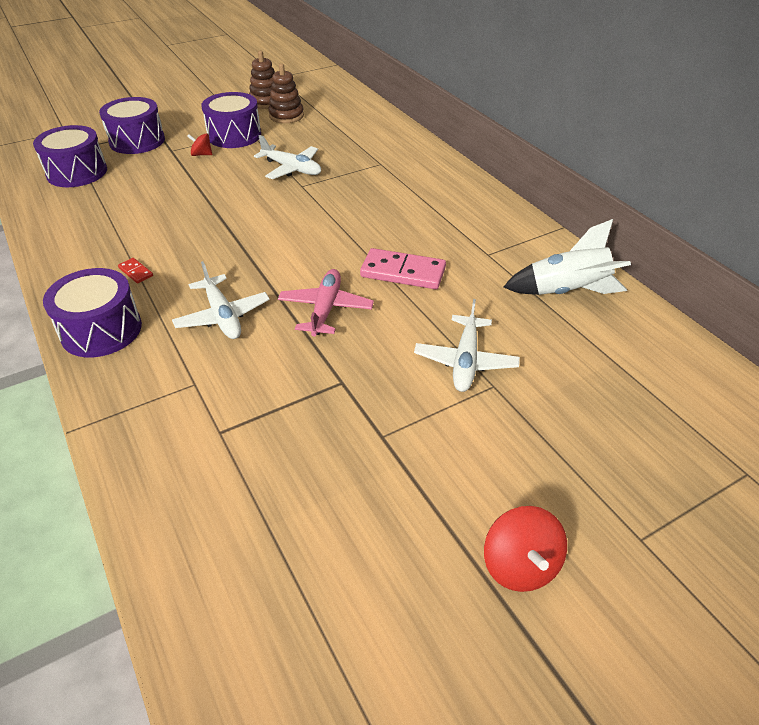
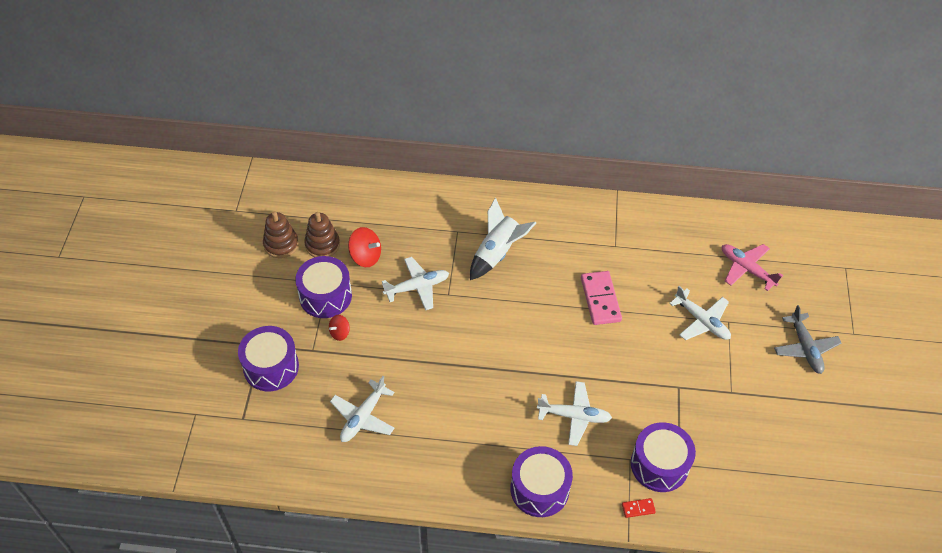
camera: 55 degrees left, 10 degrees up
(77, 172) = (292, 431): purple drum -> purple drum (659, 465)
(117, 197) = (363, 417): none -> white plane
(136, 272) = (484, 445): red domino -> red domino (638, 508)
(325, 309) = (607, 359): pink plane -> pink plane (746, 269)
(403, 272) = (600, 299): pink domino -> pink domino turned 60 degrees counterclockwise
(520, 565) = (840, 386): red spinning top -> red spinning top (365, 256)
(543, 487) = (805, 348): none -> grey plane
(566, 292) = (678, 236): white rocket -> white rocket (497, 253)

